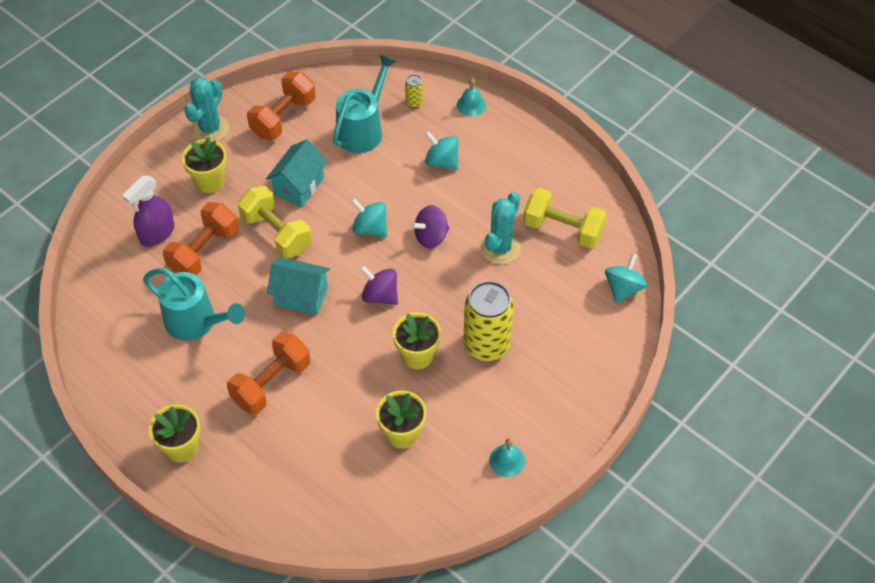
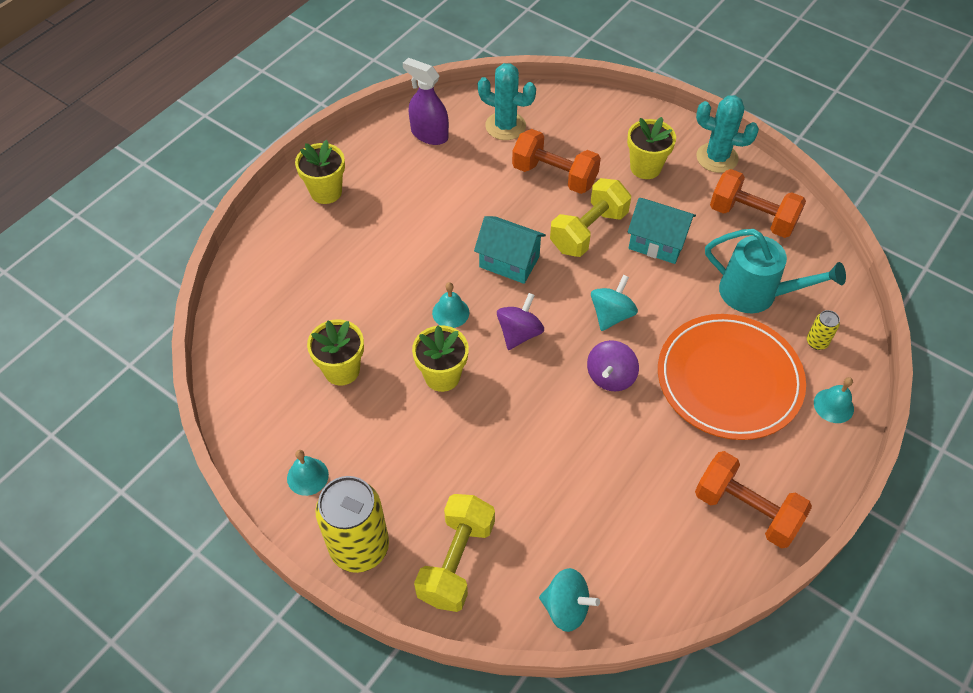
camera: 85 degrees right, 0 degrees up
(157, 233) = (570, 137): purple spray bottle -> purple spray bottle (429, 134)
(197, 322) = (467, 183): turquoise watering can -> none
(271, 383) = (400, 250): orange dumbbell -> orange dumbbell (746, 510)
(301, 296) = (509, 262): turquoise house -> turquoise house turned 75 degrees counterclockwise
(350, 345) = (450, 312): none -> turquoise bell
(431, 237) = (610, 376): purple spinning top -> purple spinning top turned 120 degrees counterclockwise
(442, 162) = (729, 379): turquoise spinning top -> orange plate
(486, 345) = (462, 446): yellow can -> yellow can (359, 547)
(500, 248) = (606, 453): turquoise cactus -> turquoise cactus (505, 126)
(562, 229) = (651, 526): yellow dumbbell -> yellow dumbbell (456, 561)

